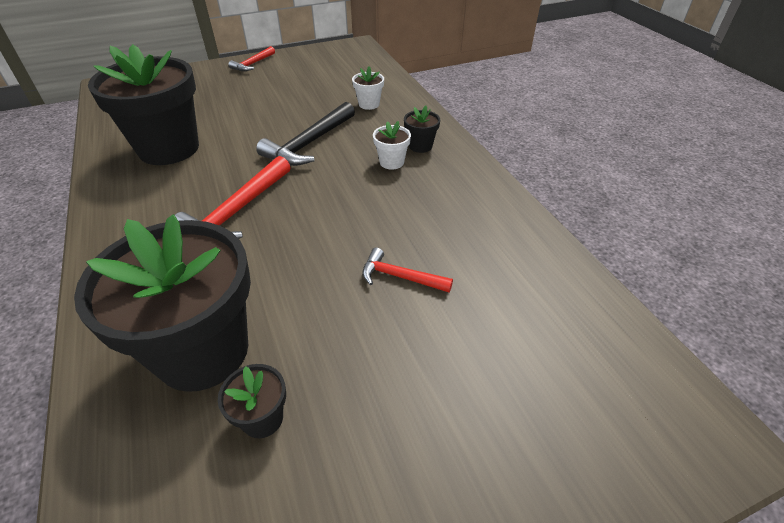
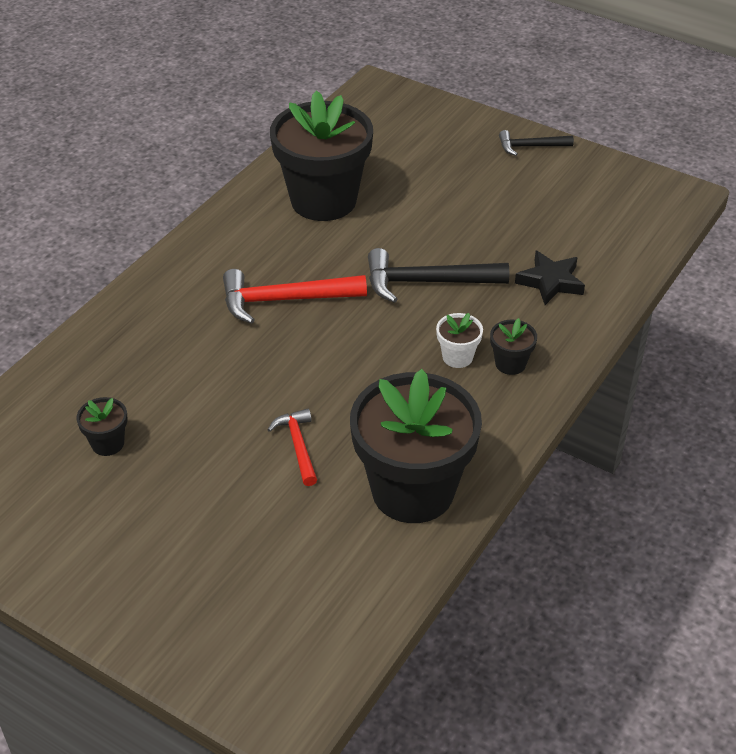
camera: 55 degrees right, 0 degrees up
(203, 351) = (134, 379): black flower pot -> black flower pot (412, 490)
(253, 64) = (530, 147): red hammer -> black hammer
(369, 104) = (550, 282): white flower pot -> black star

